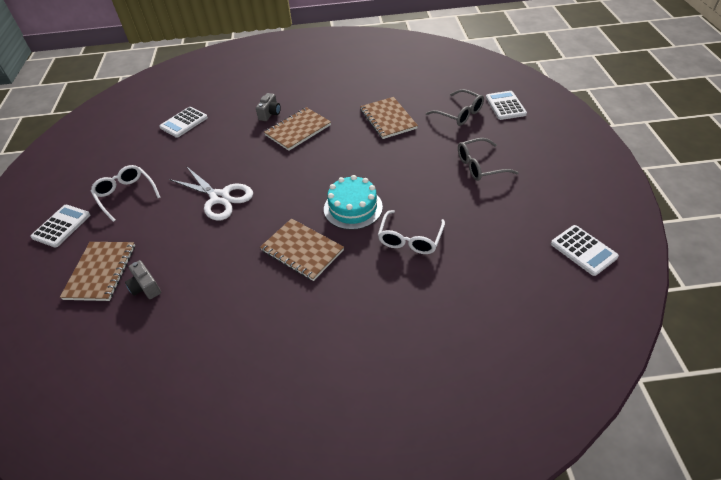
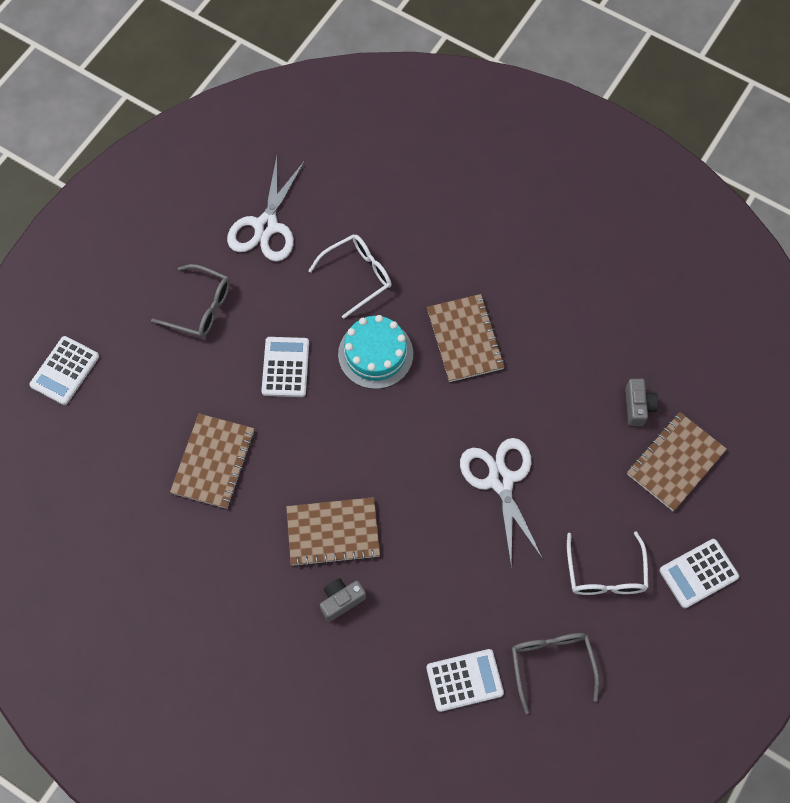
camera: 145 degrees left, 20 degrees up
(459, 114) = (127, 401): grey glasses -> grey glasses (551, 664)
(502, 227) = (266, 226): none -> white scissors
(583, 250) = (230, 156): white calculator -> white calculator (285, 367)

